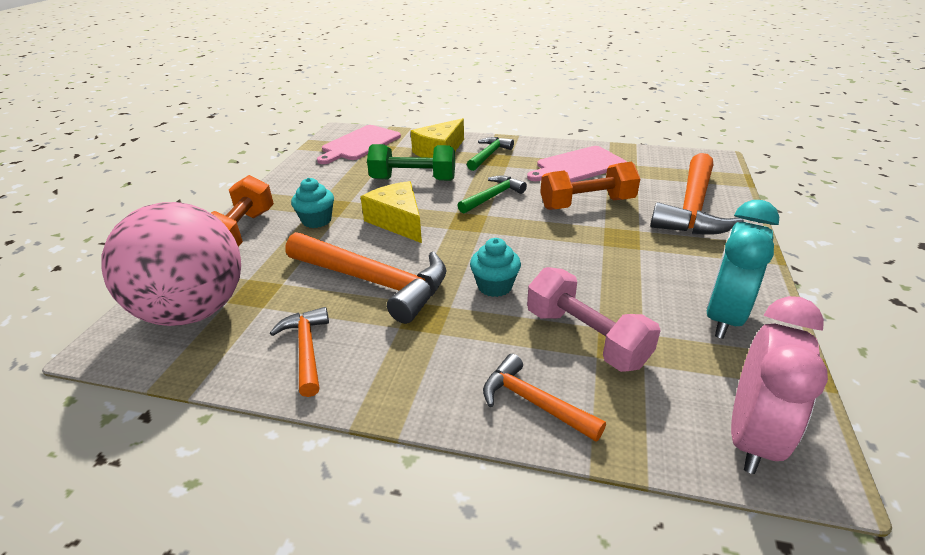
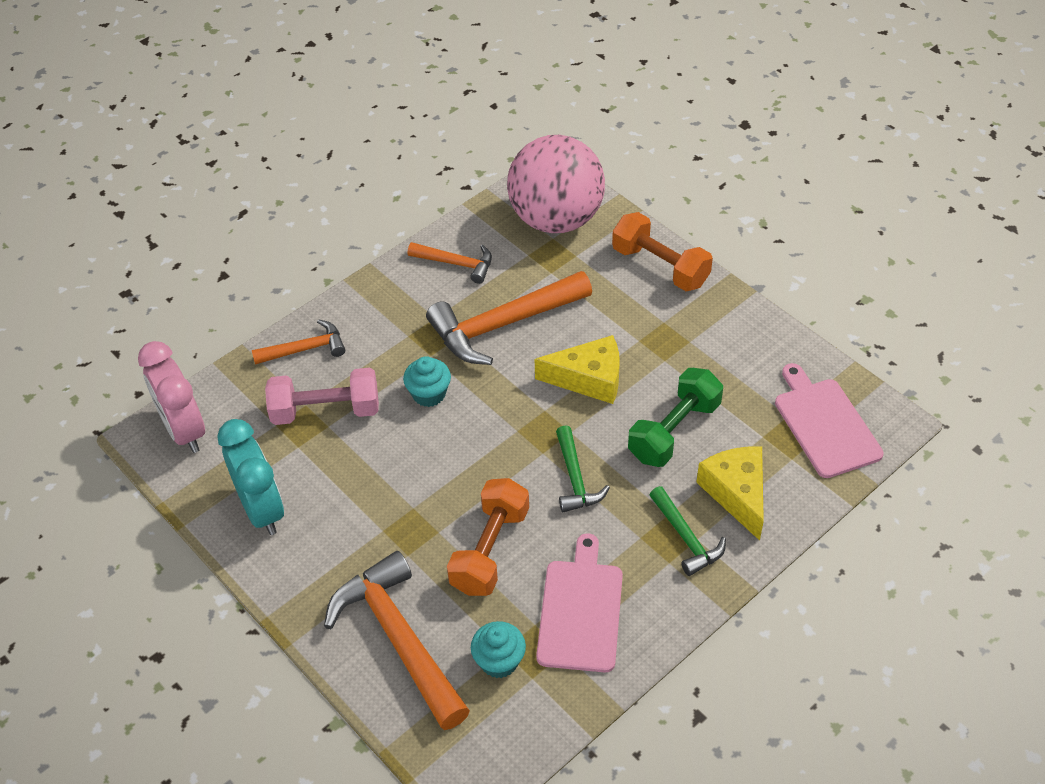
camera: 125 degrees right, 15 degrees up
(317, 220) = (642, 322): turquoise cupcake -> turquoise cupcake (499, 661)

